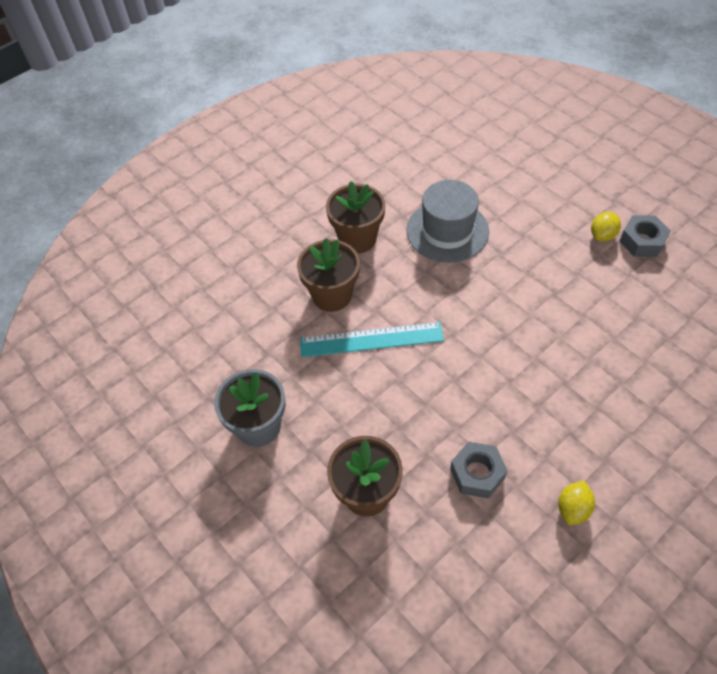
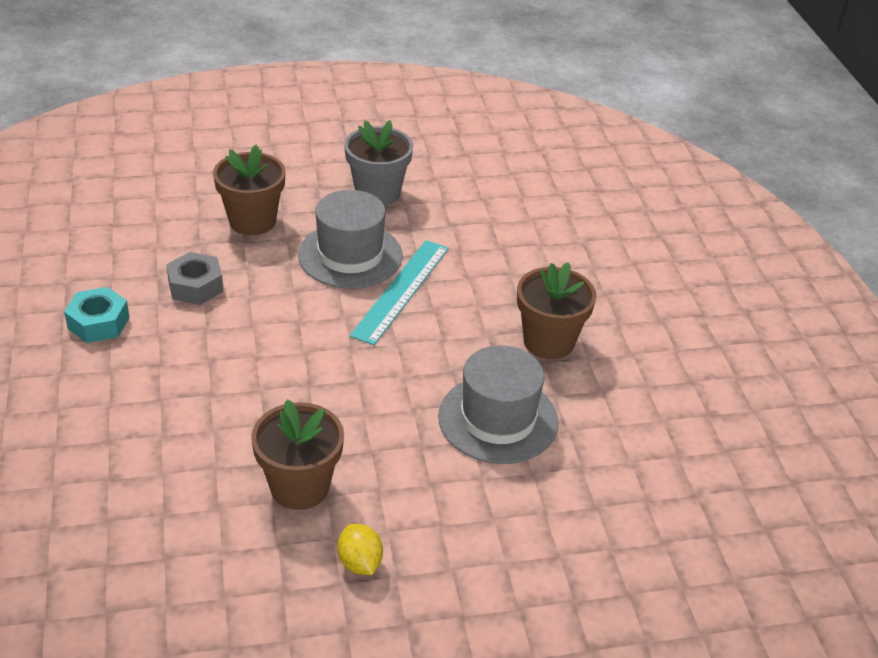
camera: 115 degrees right, 15 degrees down
(332, 295) = (483, 289): brown flower pot -> brown flower pot (300, 487)
(356, 394) = (350, 255): none -> grey hat
(573, 509) = (98, 323): yellow lemon -> turquoise nut
(642, 241) = (312, 598): grey nut -> none

